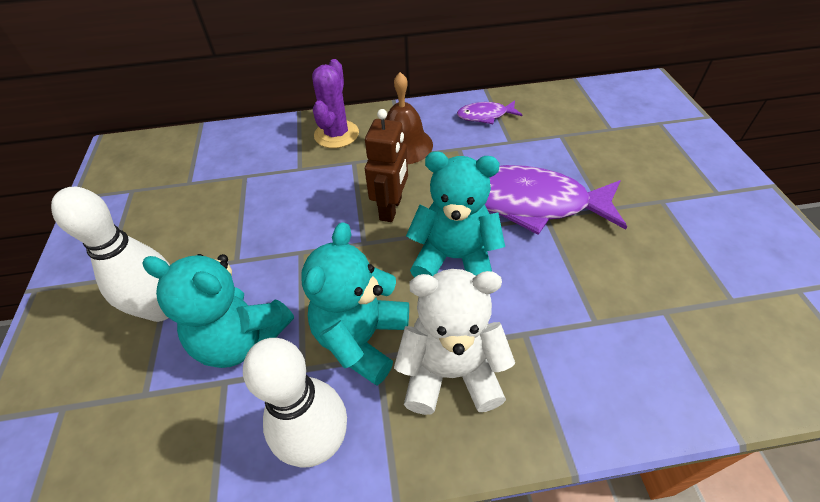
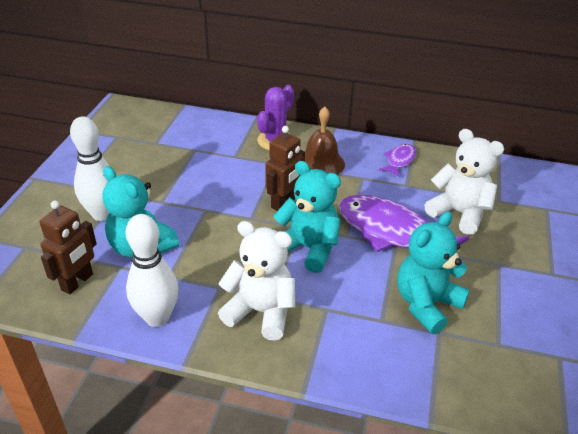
camera: 20 degrees right, 10 degrees down
(172, 435) = (77, 282): none -> brown robot
(361, 338) = (215, 273): turquoise teddy bear -> turquoise teddy bear (426, 304)
(485, 116) = (399, 160): purple fish -> purple fish turned 105 degrees clockwise
(583, 156) = (459, 213): none -> white teddy bear

